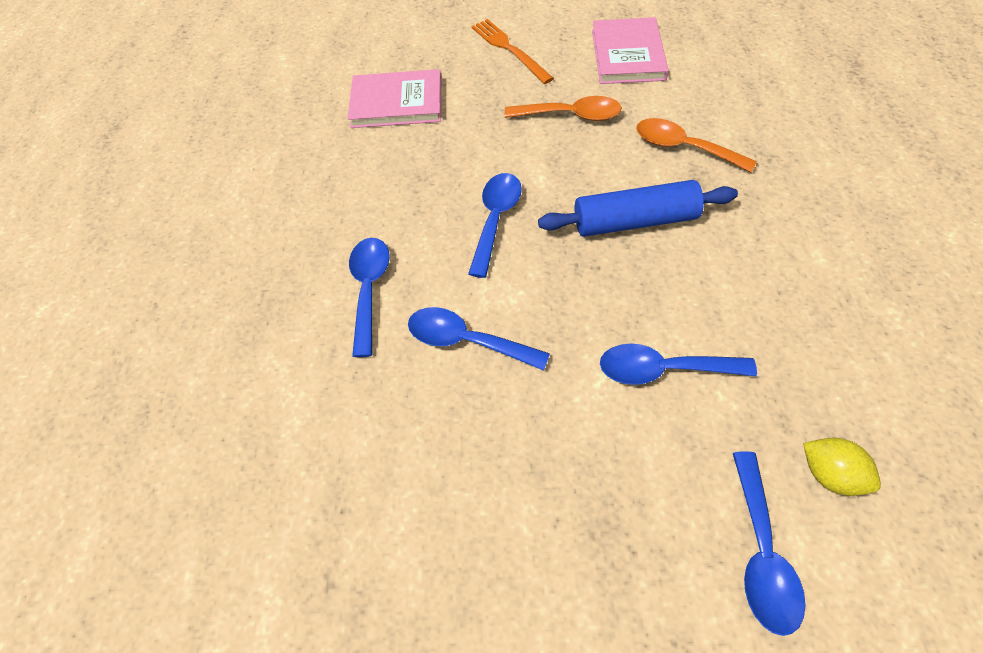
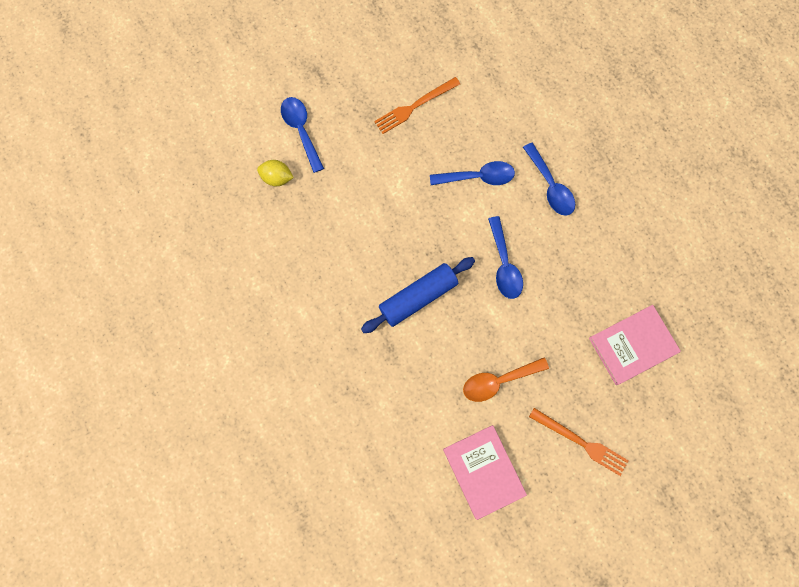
camera: 150 degrees right, 20 degrees up
(513, 506) = (414, 106): none -> orange fork
(663, 369) = (369, 201): blue spoon -> none
(683, 147) = (408, 377): orange spoon -> none

